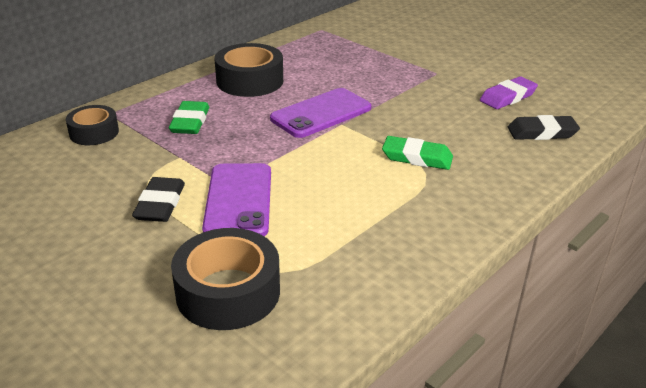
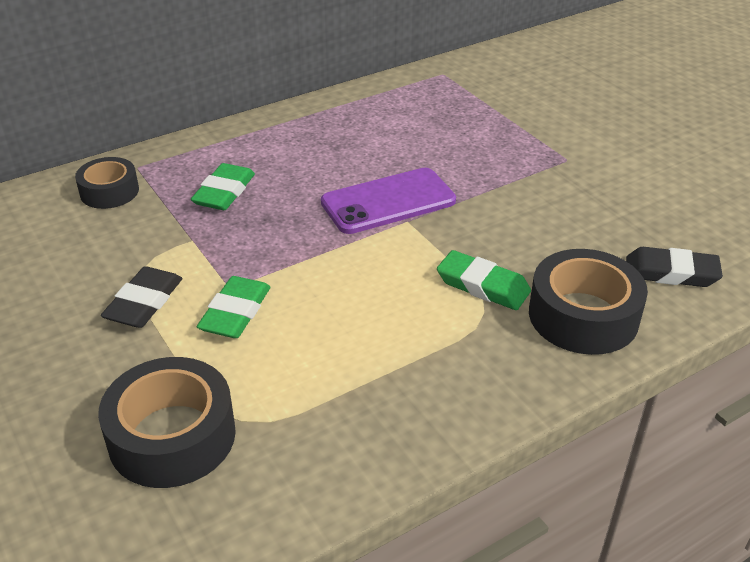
camera: 15 degrees right, 5 degrees up
(238, 200) = (235, 312): purple phone -> green eraser
(250, 81) = (320, 141): black tape -> black tape (583, 316)
(508, 97) = (649, 210): purple eraser -> none

